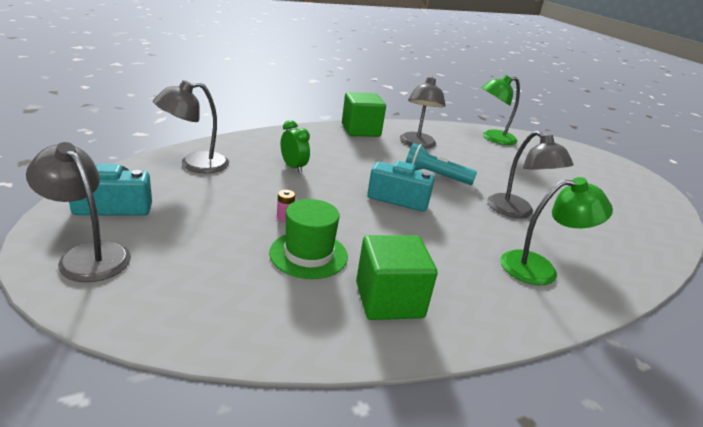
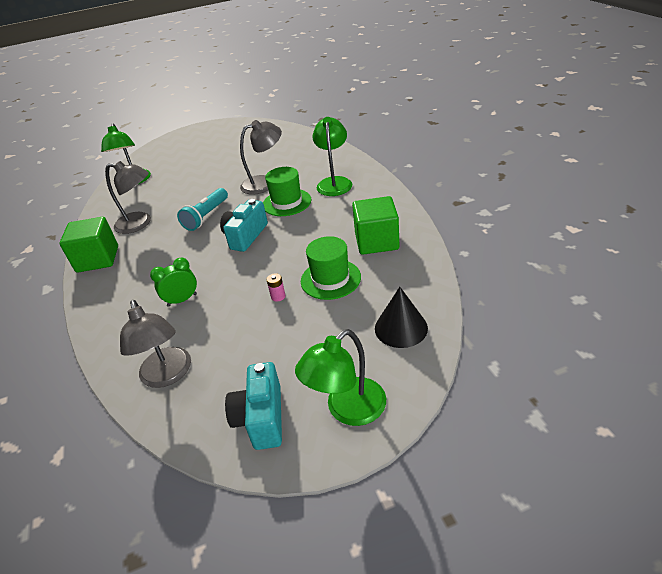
camera: 75 degrees left, 10 degrees up
(88, 255) = (347, 410): grey lamp -> green lamp
(195, 306) = (401, 328): none -> black cone
(475, 227) = (287, 202): none -> green hat

